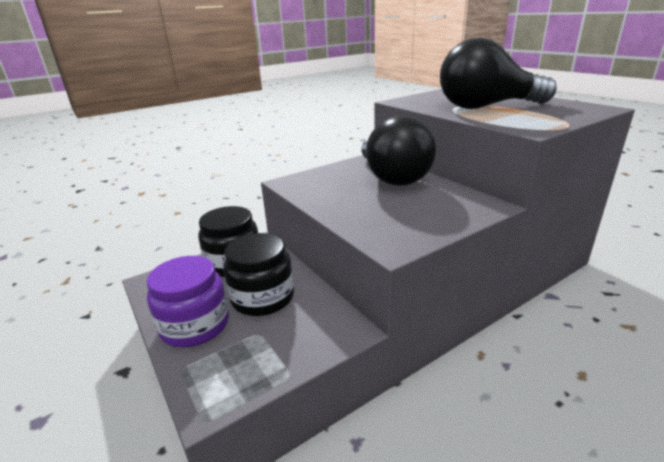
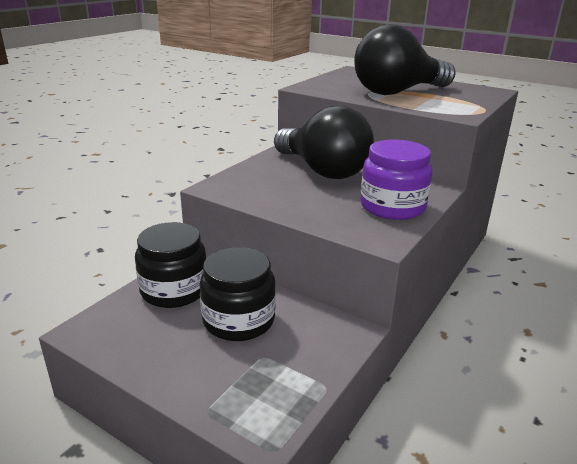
camera: 25 degrees left, 0 degrees up
(195, 325) = (184, 365): purple jar -> purple jar (392, 207)

